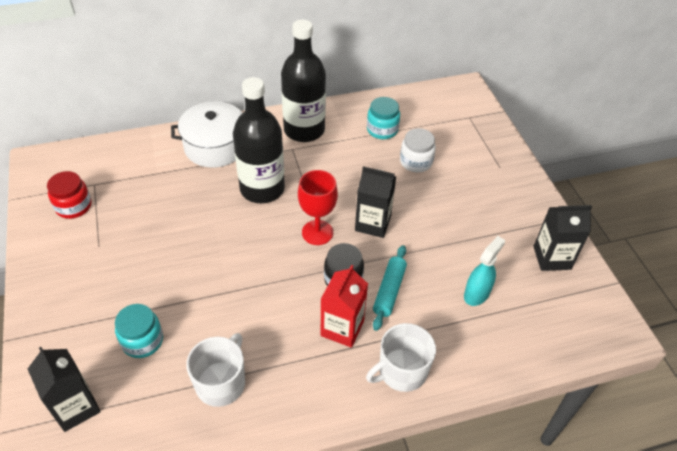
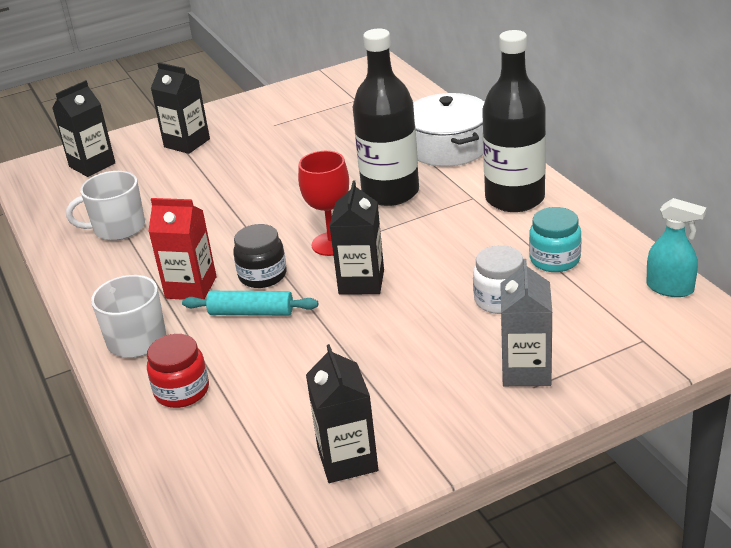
camera: 85 degrees right, 15 degrees down
(73, 206) = (321, 99): red jar -> red jar (182, 391)
(86, 317) = (187, 143): none -> black carton
(142, 341) = (163, 176): turquoise jar -> none
(221, 382) = (118, 228): white mug -> white mug turned 150 degrees clockwise
(476, 294) = (261, 387): turquoise spray bottle -> turquoise spray bottle (670, 288)
(485, 166) = (526, 370): none -> grey carton

